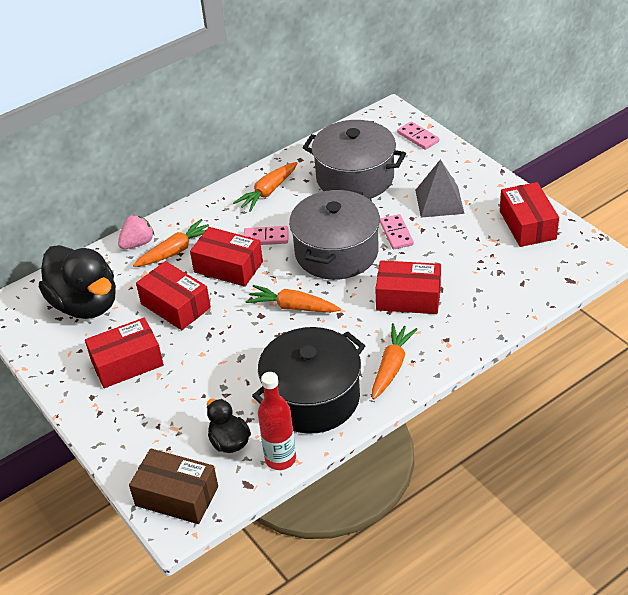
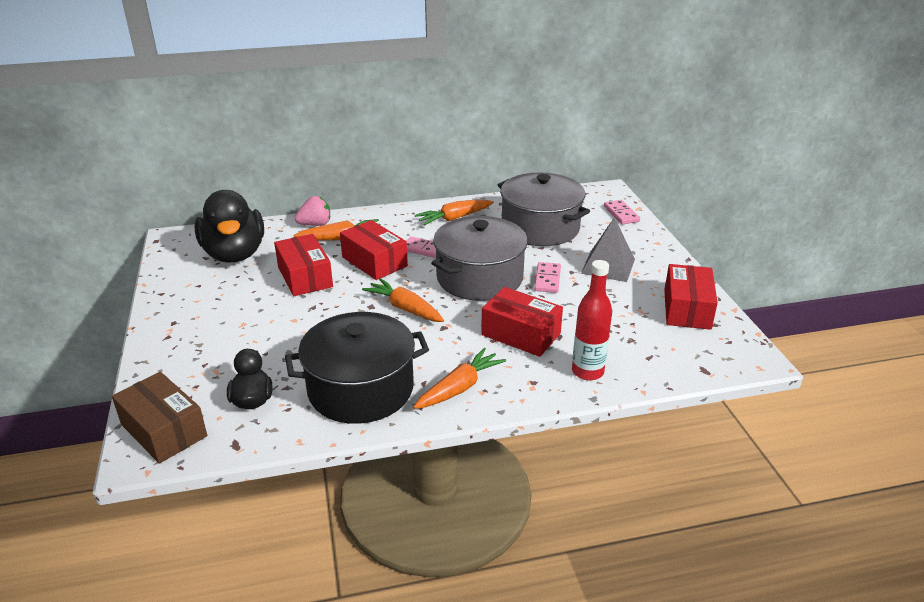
camera: 20 degrees right, 10 degrees down
(127, 363) = (226, 306): red box -> none
(280, 459) = (285, 433): red bottle -> red bottle (587, 371)

